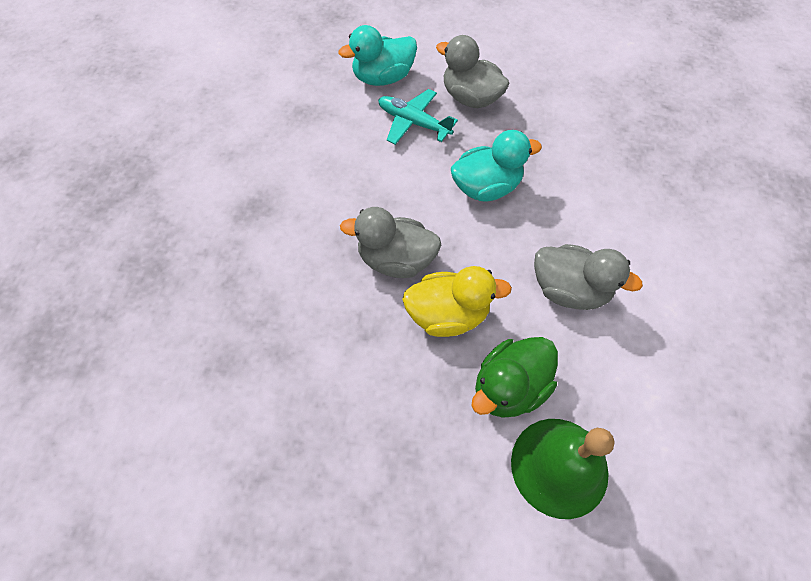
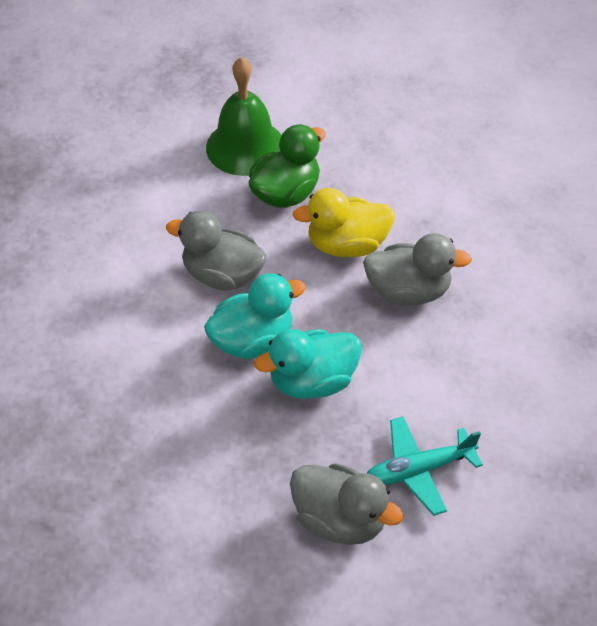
camera: 175 degrees right, 10 degrees down
(383, 78) = (478, 548): turquoise duck -> turquoise duck (252, 340)
(413, 122) = (418, 470): turquoise plane -> turquoise plane turned 135 degrees clockwise

